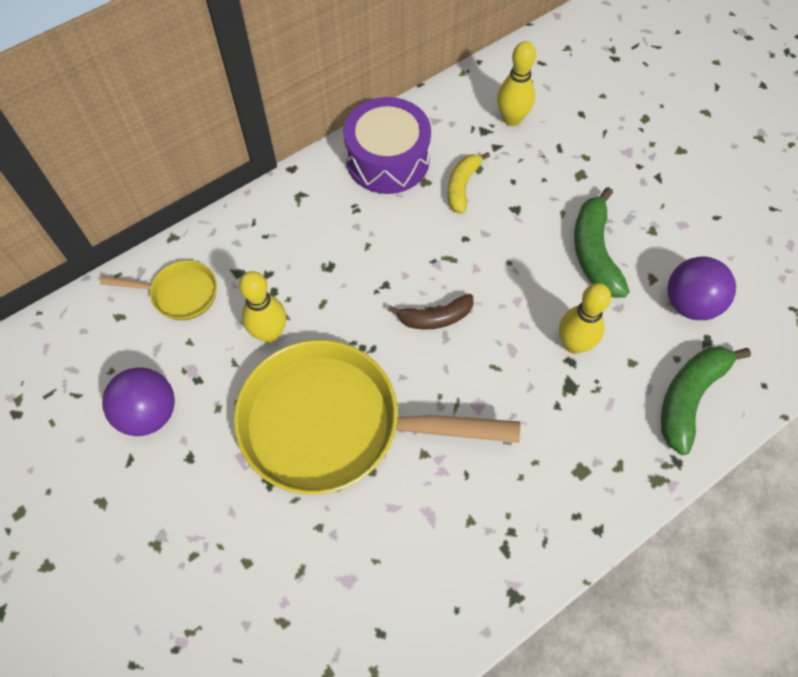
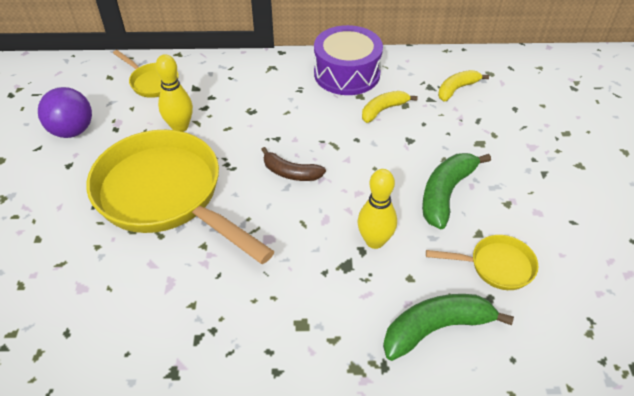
camera: 35 degrees right, 15 degrees down
(511, 119) = (457, 89): yellow bowling pin -> yellow banana
(690, 303) = (496, 266): purple ball -> yellow pan

